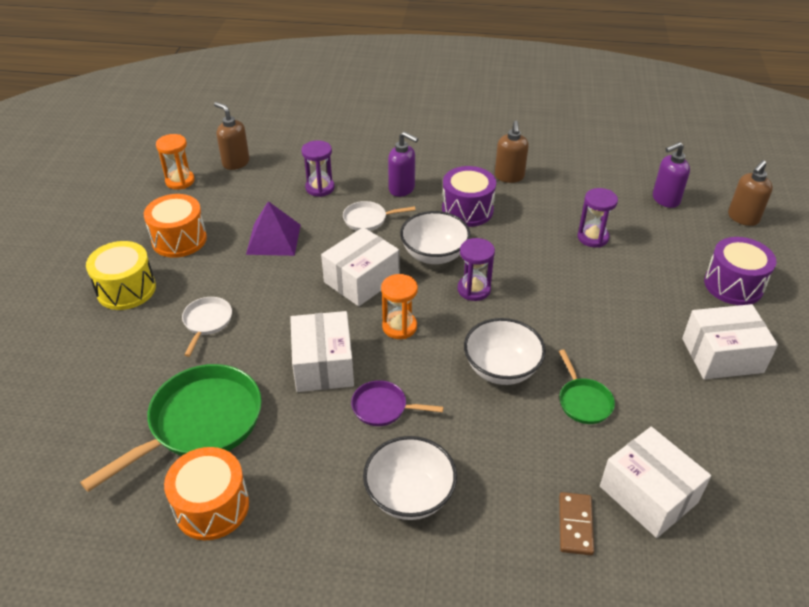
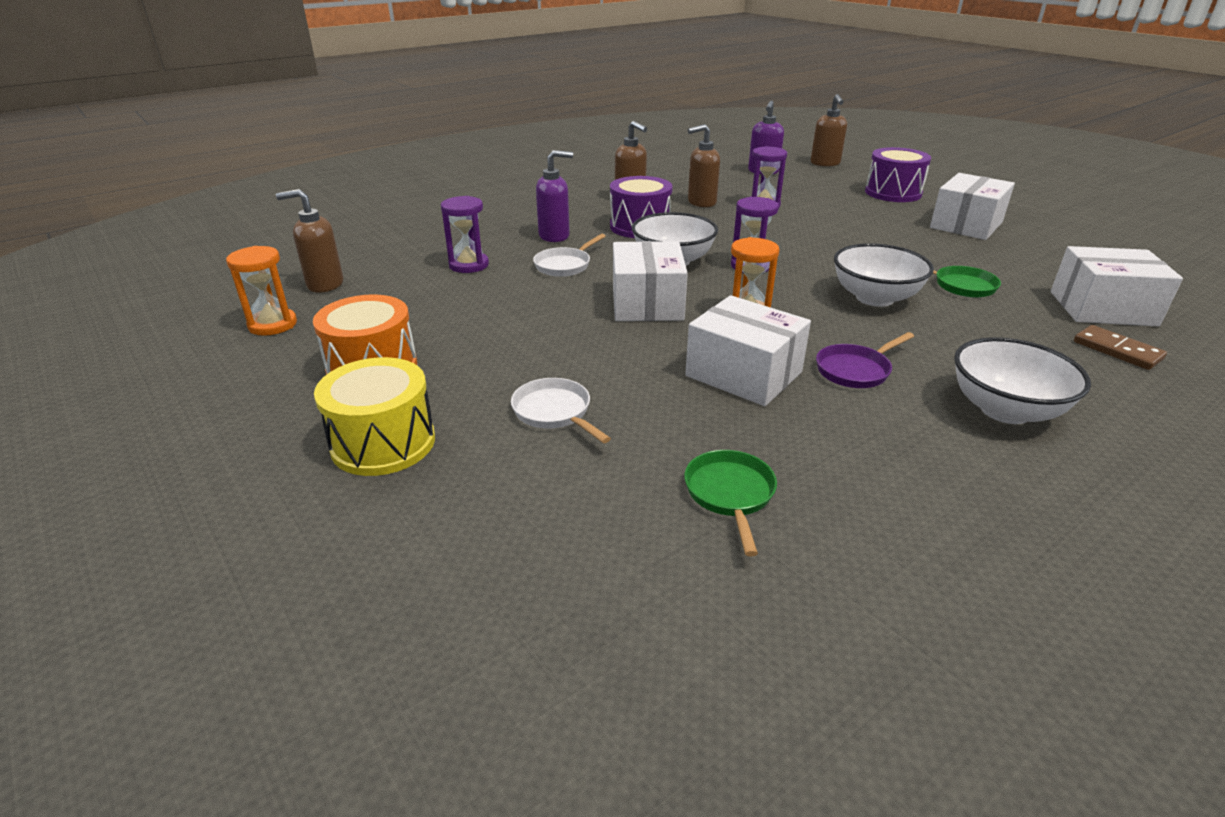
camera: 45 degrees left, 10 degrees down
(200, 423) = (730, 494): green pan -> green pan, size x0.50
(212, 506) = (898, 551): orange drum -> none
(273, 239) = (494, 317): purple pyramid -> none
(551, 209) = (701, 202): none -> brown soap dispenser

